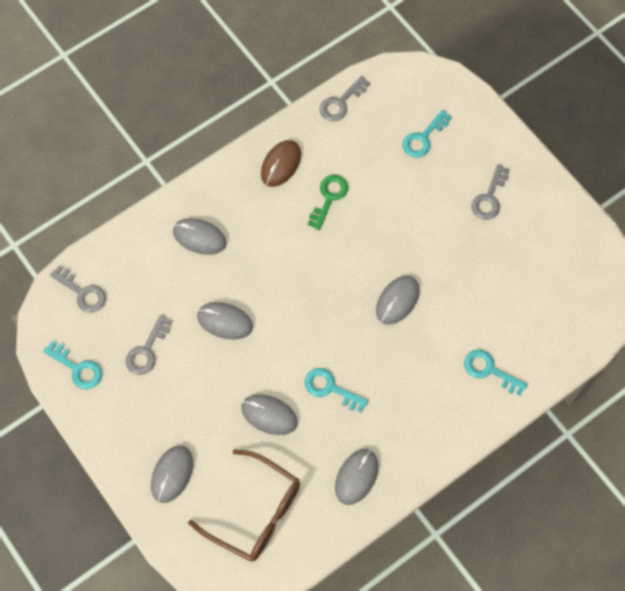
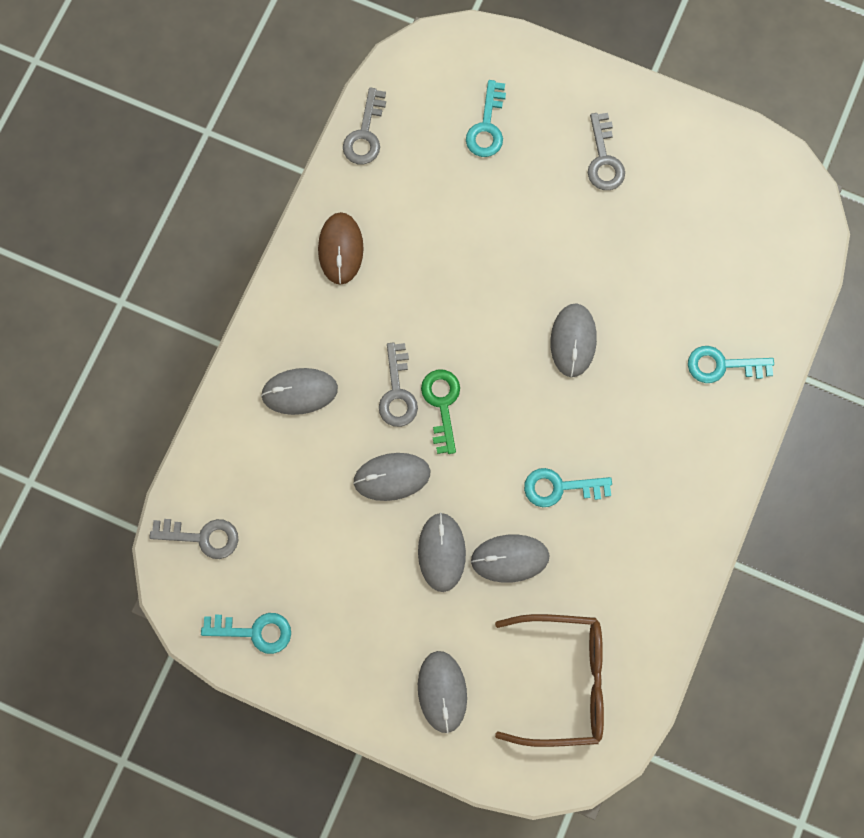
camera: 30 degrees left, 10 degrees up
(147, 350) = (322, 563): grey key -> grey key (397, 392)
(329, 198) = (421, 260): green key -> green key (442, 404)
(356, 477) = (649, 573): grey mouse -> grey mouse (441, 552)

